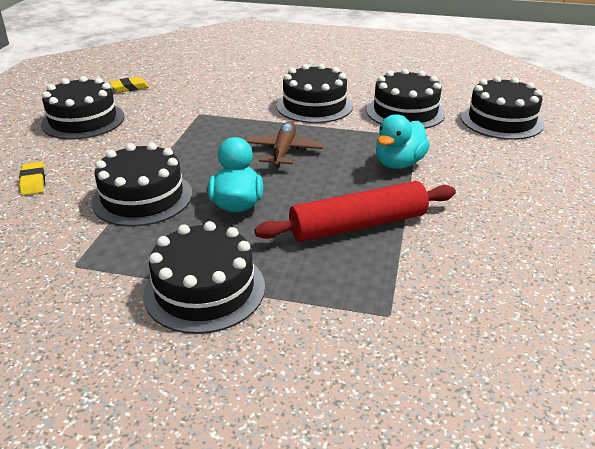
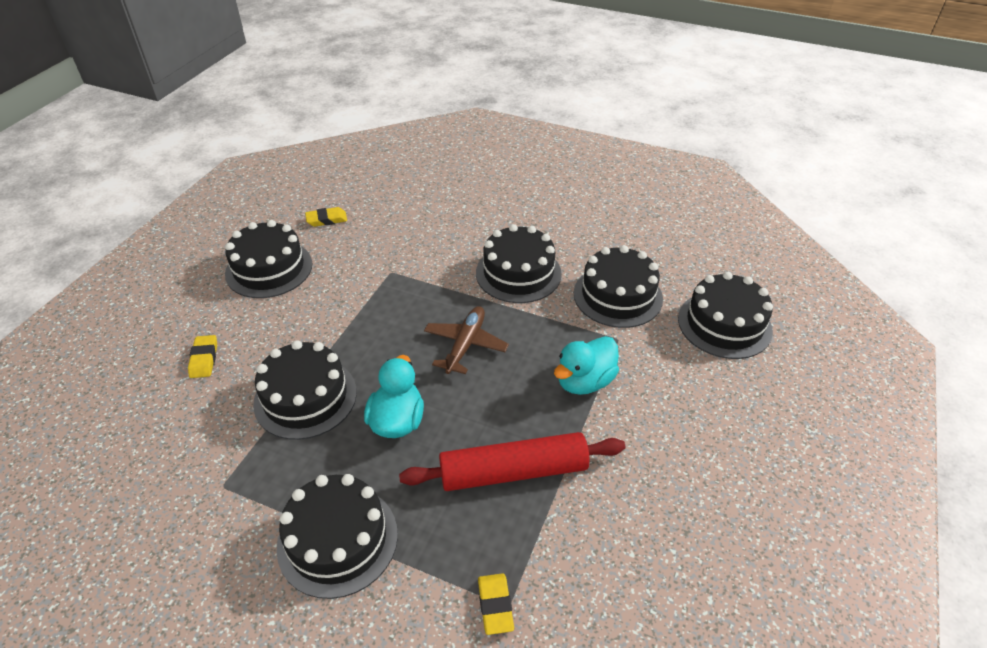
camera: 10 degrees right, 10 degrees up
(377, 316) = (495, 605): none -> yellow eraser

